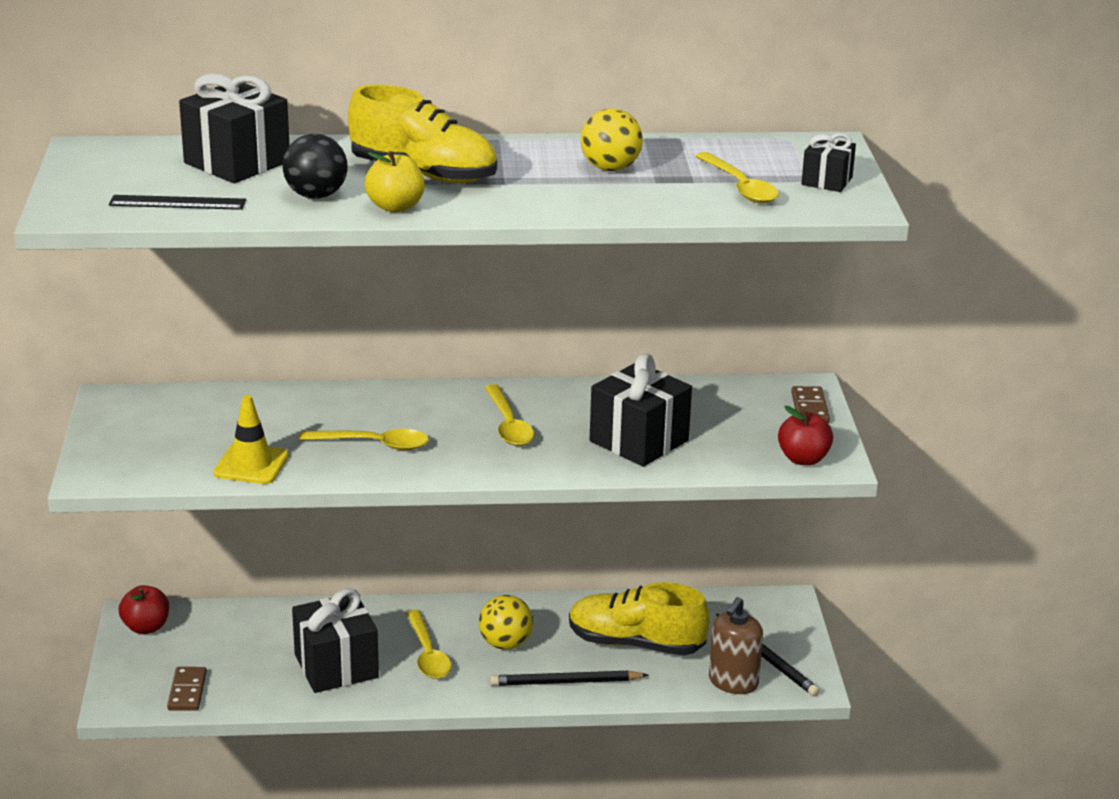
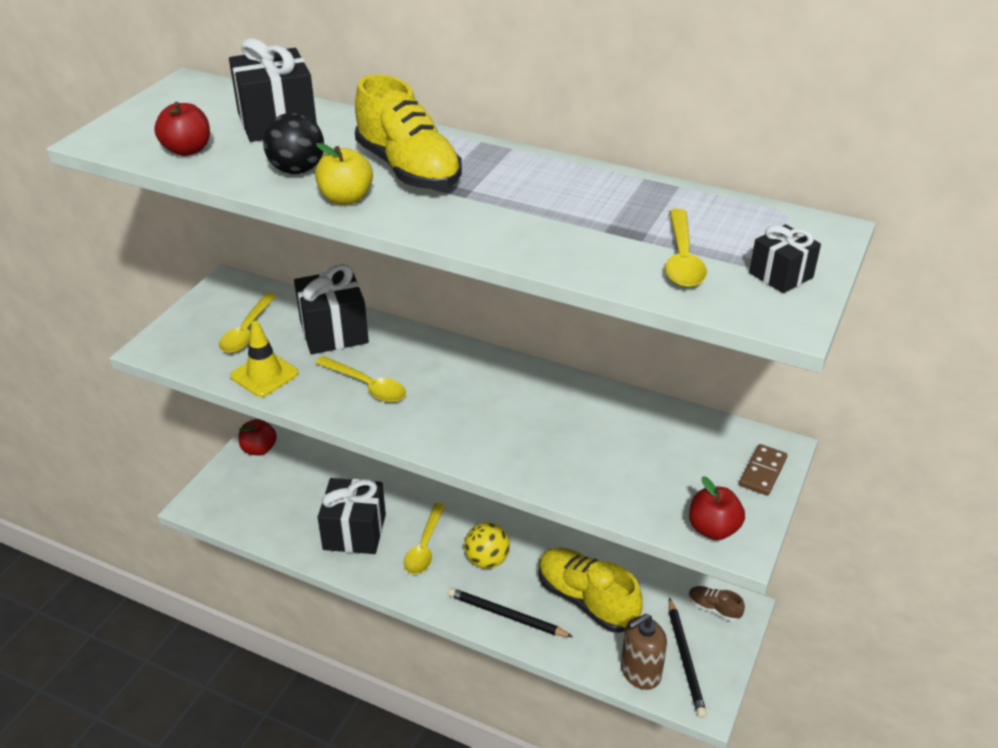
camera: 30 degrees right, 10 degrees up
(177, 203) = (187, 150): black ruler -> red apple
(187, 691) = (244, 514): brown domino -> none
(508, 425) = (485, 402): yellow spoon -> yellow spoon (246, 331)
(610, 168) = (577, 205): yellow ball -> none
(639, 441) = (579, 455): black gift -> black gift (334, 332)
(763, 610) = (714, 609): none -> brown shoe

